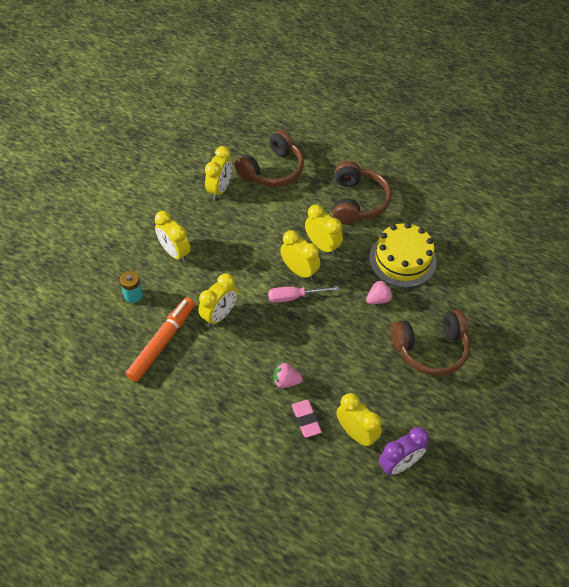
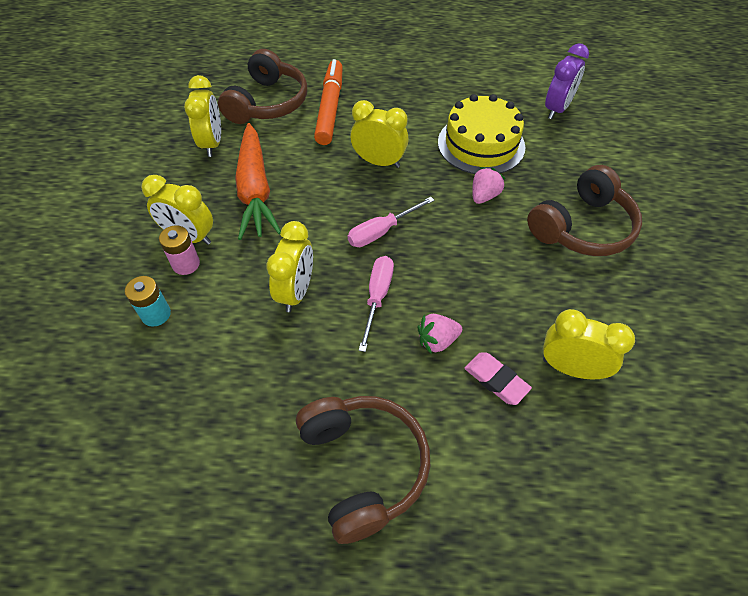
camera: 25 degrees left, 0 degrees up
(162, 342) = (232, 362): orange marker -> orange marker (330, 108)
(164, 270) = (186, 264): none -> pink battery
(230, 235) = (255, 190): none -> orange carrot
(266, 339) = (377, 297): none -> pink screwdriver
(299, 271) = (369, 199): yellow clock -> none
(357, 202) = (389, 103): brown headphones -> brown headphones (363, 466)
(399, 464) = (650, 383): purple clock -> purple clock (557, 109)

